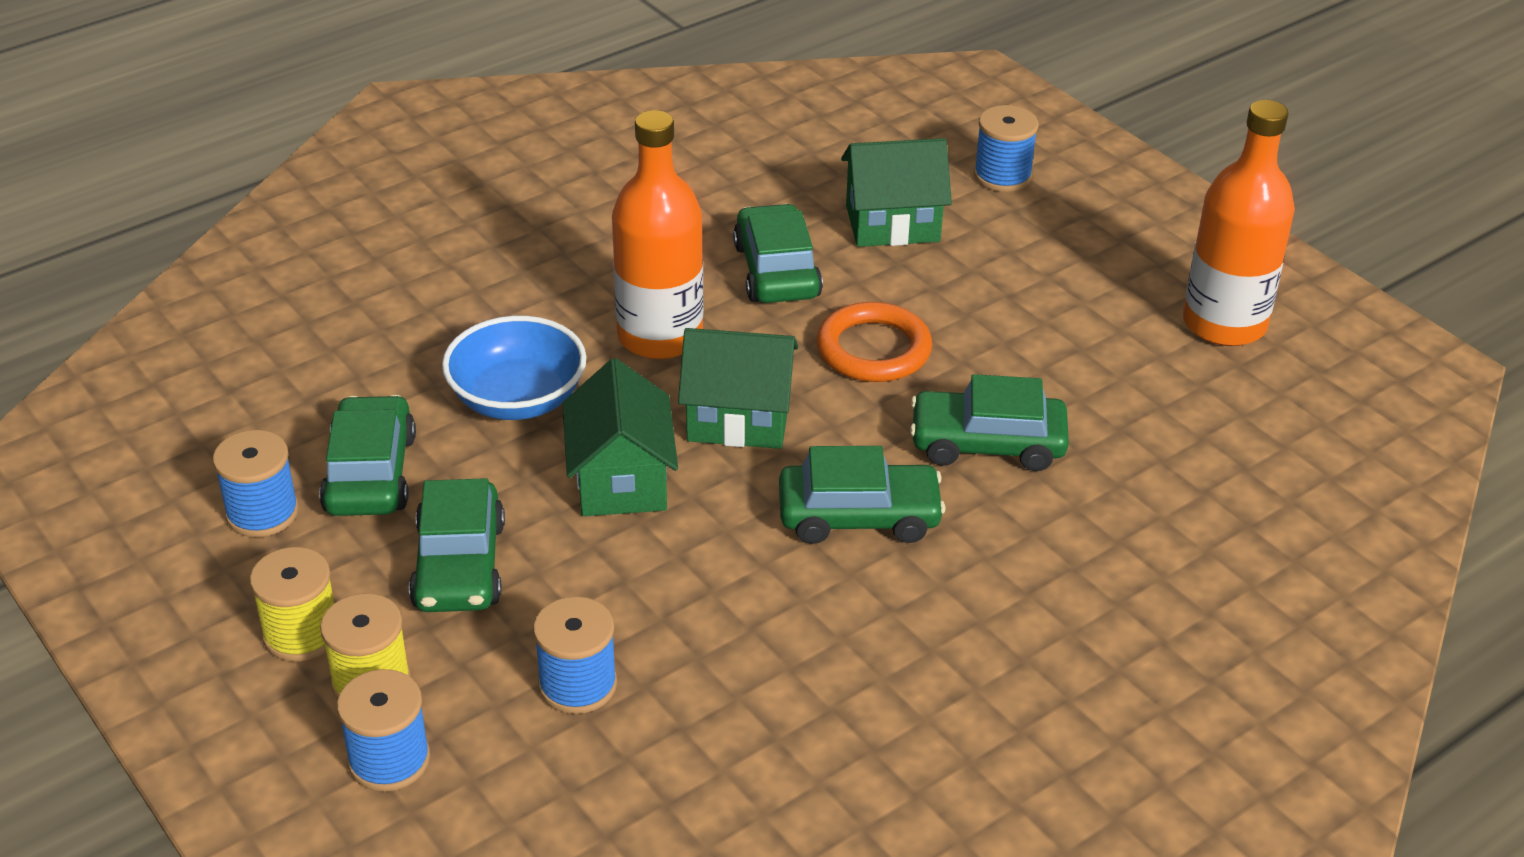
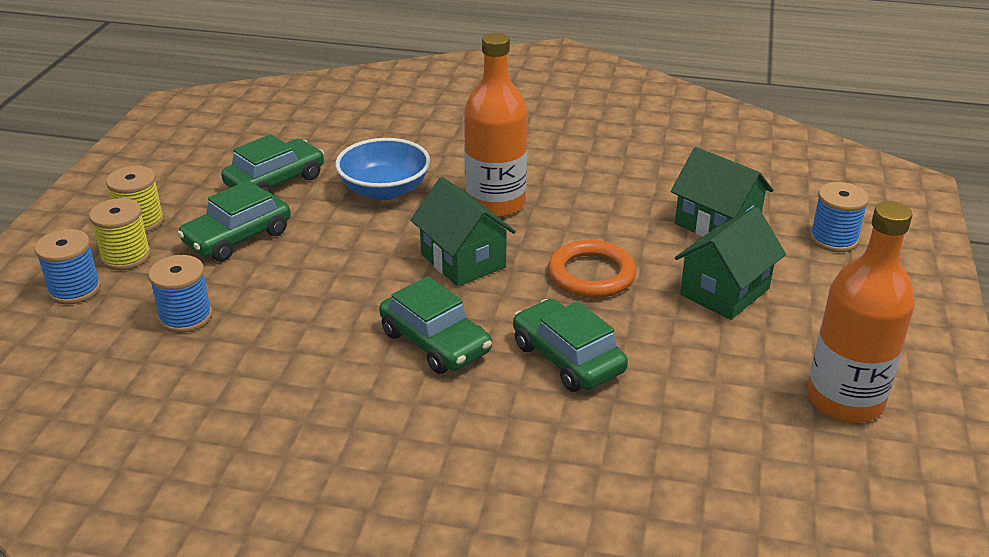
camera: 50 degrees right, 5 degrees down
(262, 513) = (213, 170): blue spool -> none
(621, 480) = (362, 250): green house -> green house (724, 291)
(777, 271) = (608, 210): green car -> none

